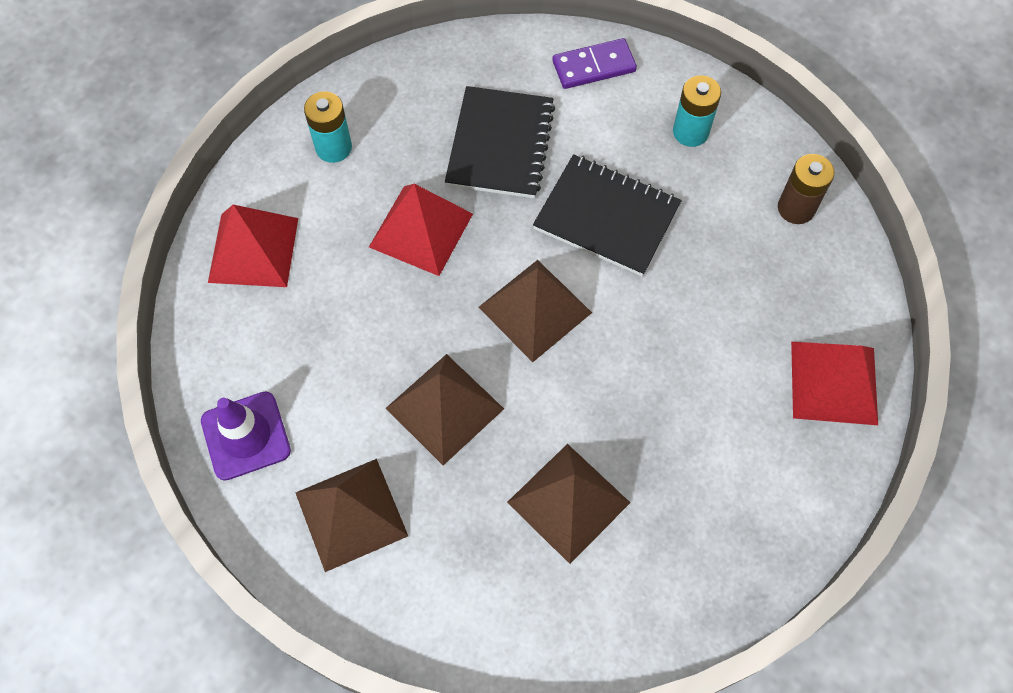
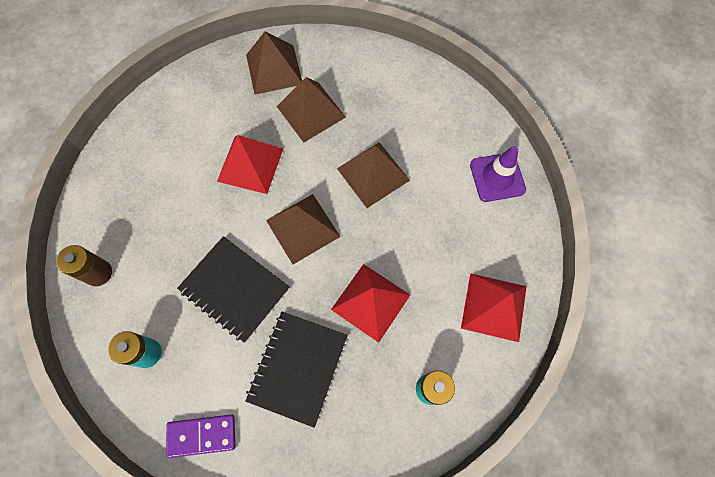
camera: 170 degrees left, 5 degrees up
(351, 513) = (435, 124): brown pyramid -> brown pyramid (274, 69)
(833, 382) = (132, 151): red pyramid -> red pyramid (250, 164)

